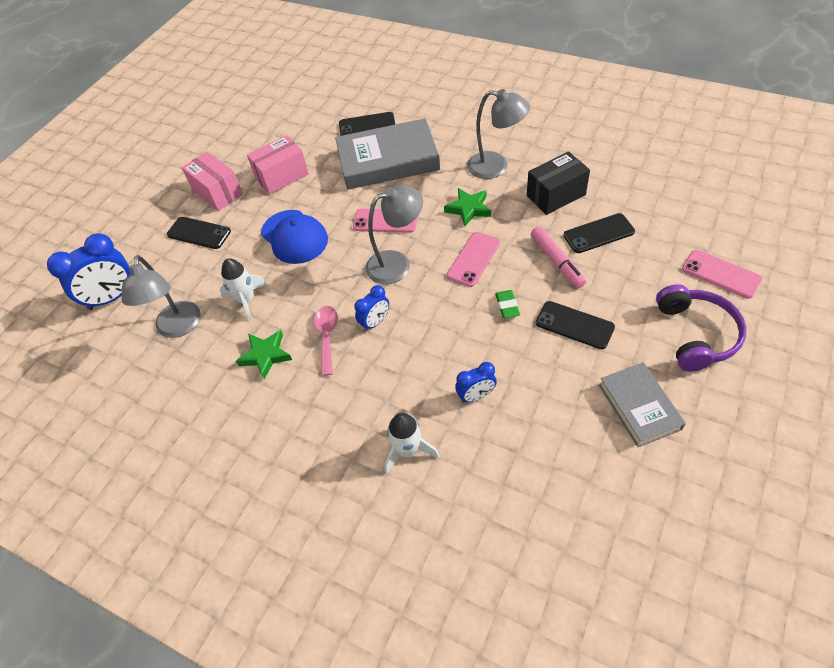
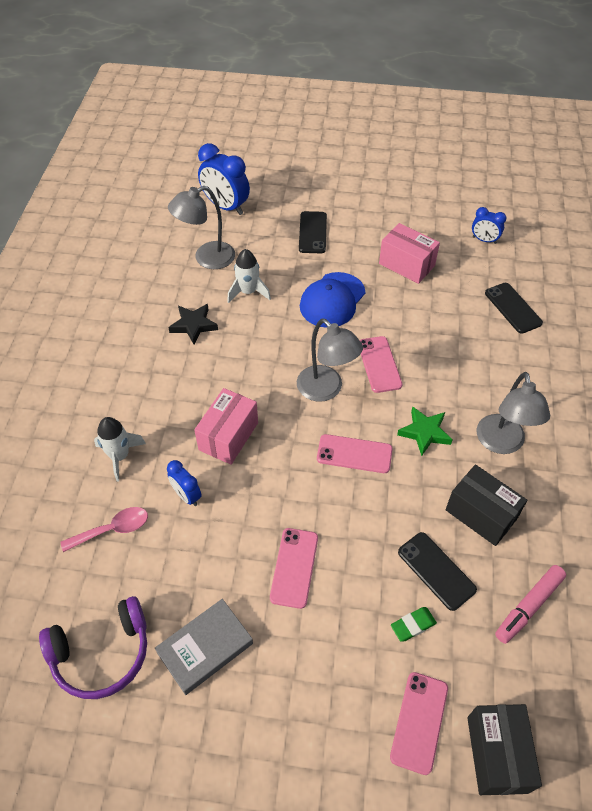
camera: 65 degrees right, 0 degrees up
(217, 192) = (366, 226): pink box -> pink box (228, 436)
(265, 355) = (193, 325): green star -> black star
(327, 337) = (224, 362): pink spoon -> pink spoon (112, 529)
(375, 322) = (250, 392): blue clock -> blue clock (484, 240)
(388, 160) = (467, 341): grey book -> none
(507, 306) = (301, 498): green eraser -> green eraser (413, 625)
(557, 261) = (378, 534): pink marker -> pink marker (528, 606)
(574, 325) = (294, 567): black phone -> pink phone
(696, 334) = (316, 699): purple headphones -> purple headphones (102, 653)
(748, 237) = (497, 754): none -> black box

